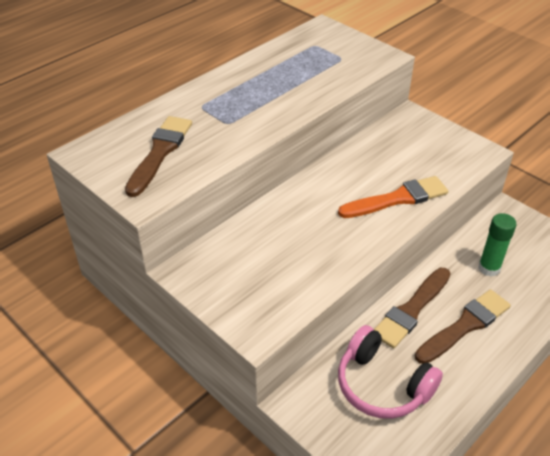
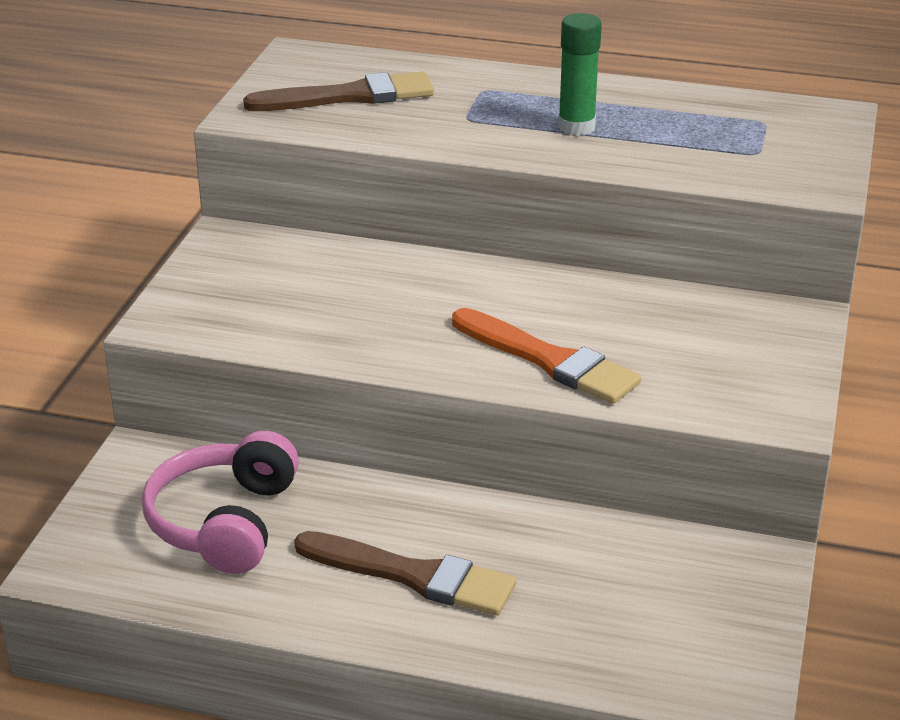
camera: 60 degrees right, 10 degrees down
(411, 310) = (400, 510): brown brush -> none
(489, 268) = (578, 572): green glue stick -> green glue stick (576, 127)

